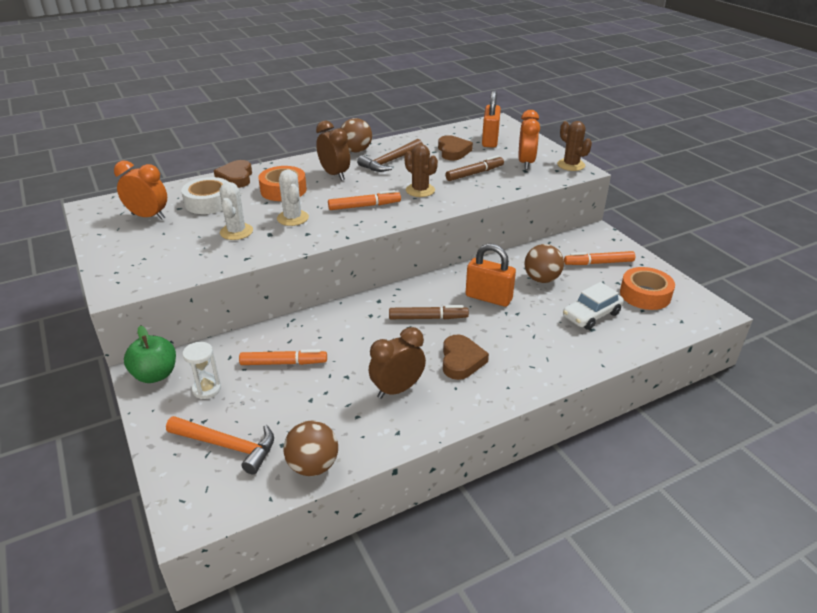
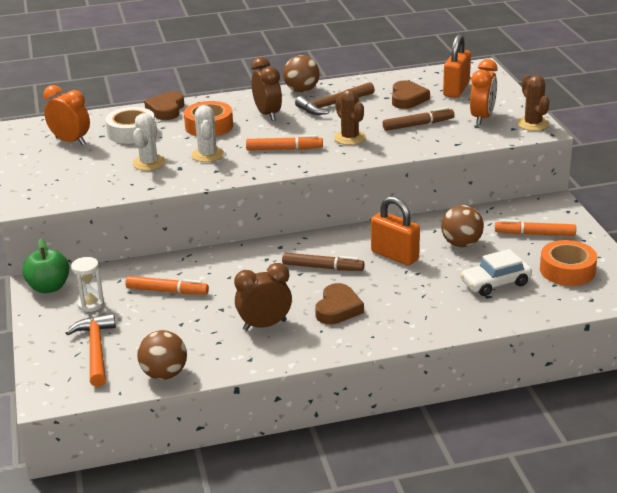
camera: 15 degrees right, 5 degrees down
(227, 446) = (96, 350): orange hammer -> orange hammer turned 135 degrees counterclockwise

